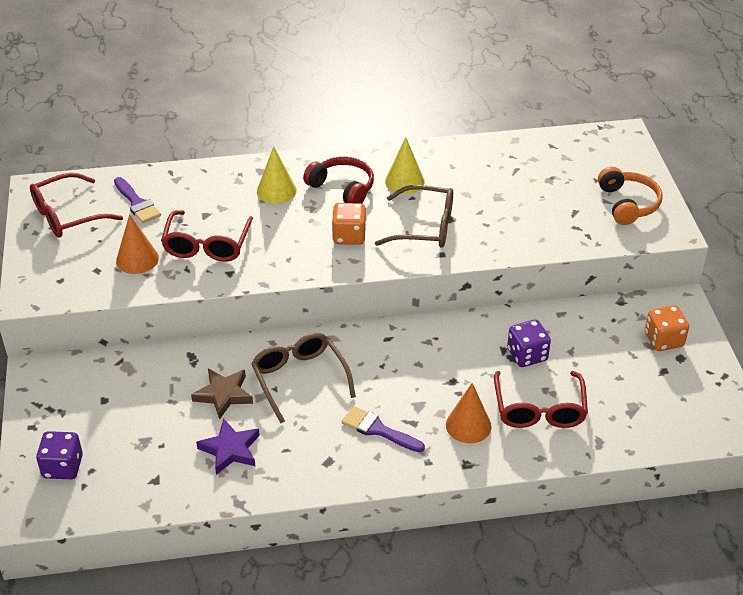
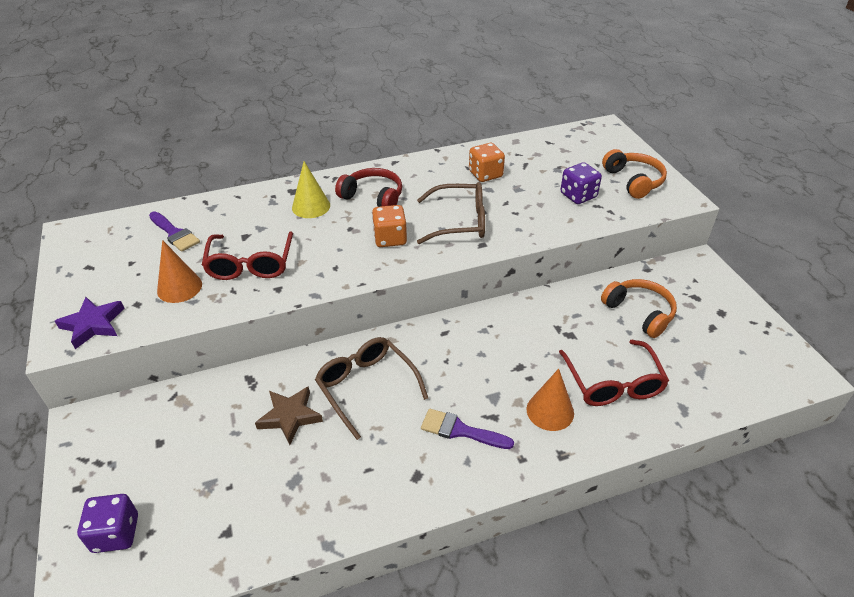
camera: 10 degrees left, 0 degrees up
(67, 215) = (103, 253): red glasses -> none
(230, 450) = (307, 479): purple star -> purple star (93, 325)
(404, 181) = (429, 185): yellow cone -> none
(527, 355) = (582, 330): purple dice -> purple dice (578, 195)
(594, 346) = (639, 312): none -> orange headphones
(663, 340) = (699, 298): orange dice -> orange dice (485, 174)

